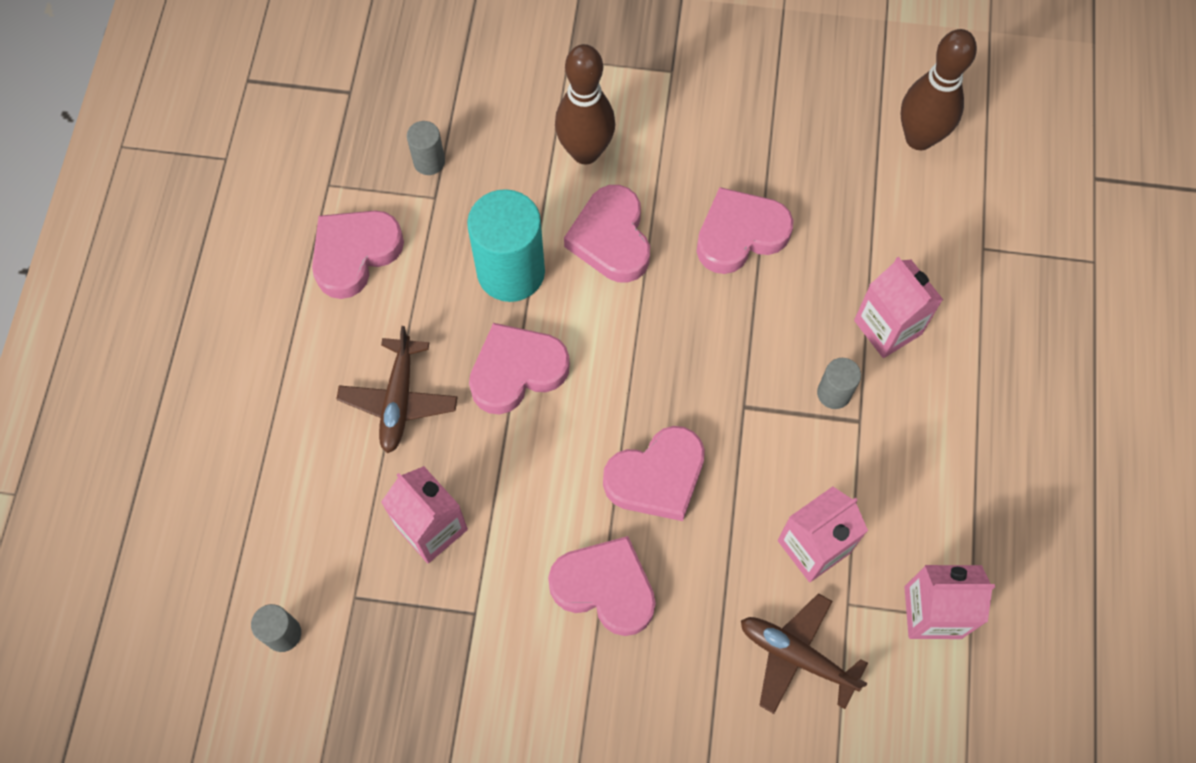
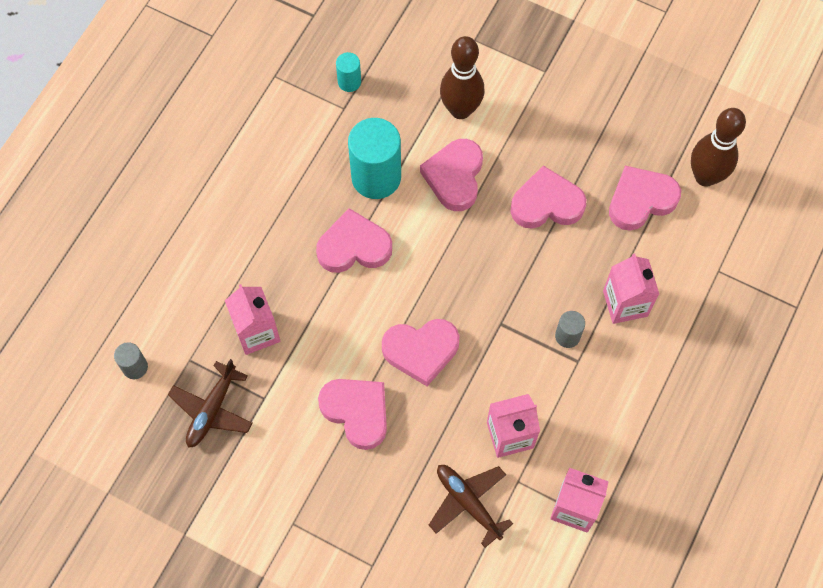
camera: 20 degrees right, 0 degrees up
(355, 254) = (275, 130): pink heart -> pink heart (640, 200)
(399, 400) = (267, 240): brown plane -> brown plane (212, 410)
(429, 161) = (349, 82): grey cylinder -> turquoise cylinder

